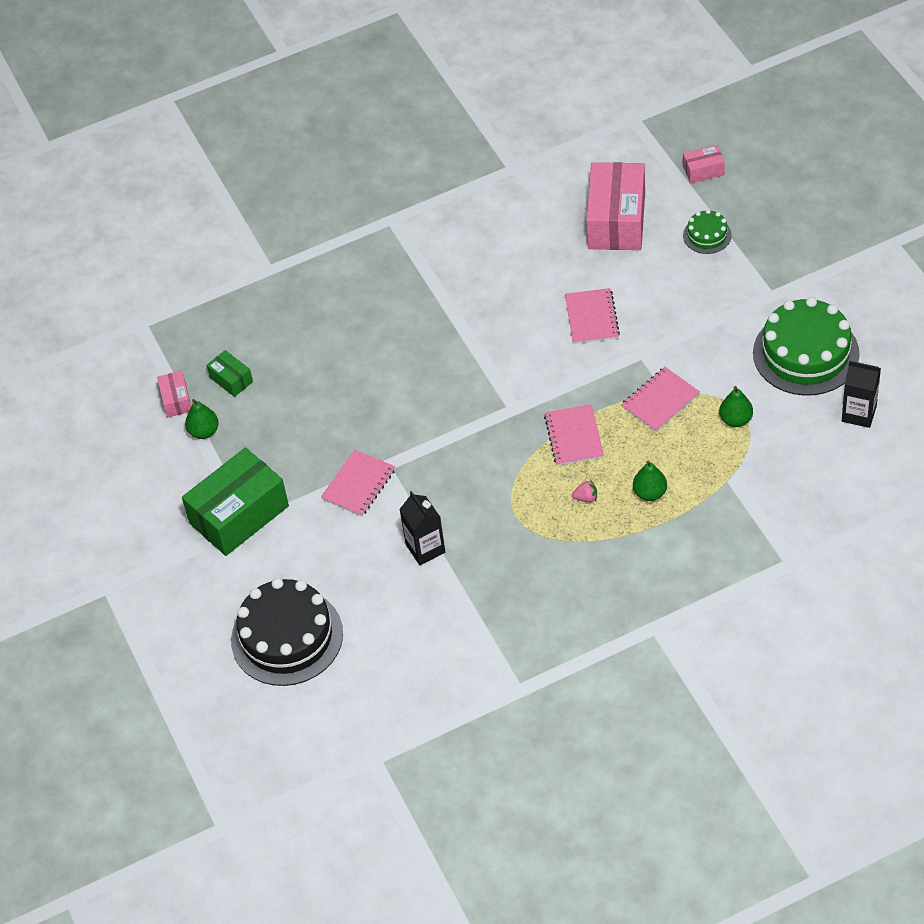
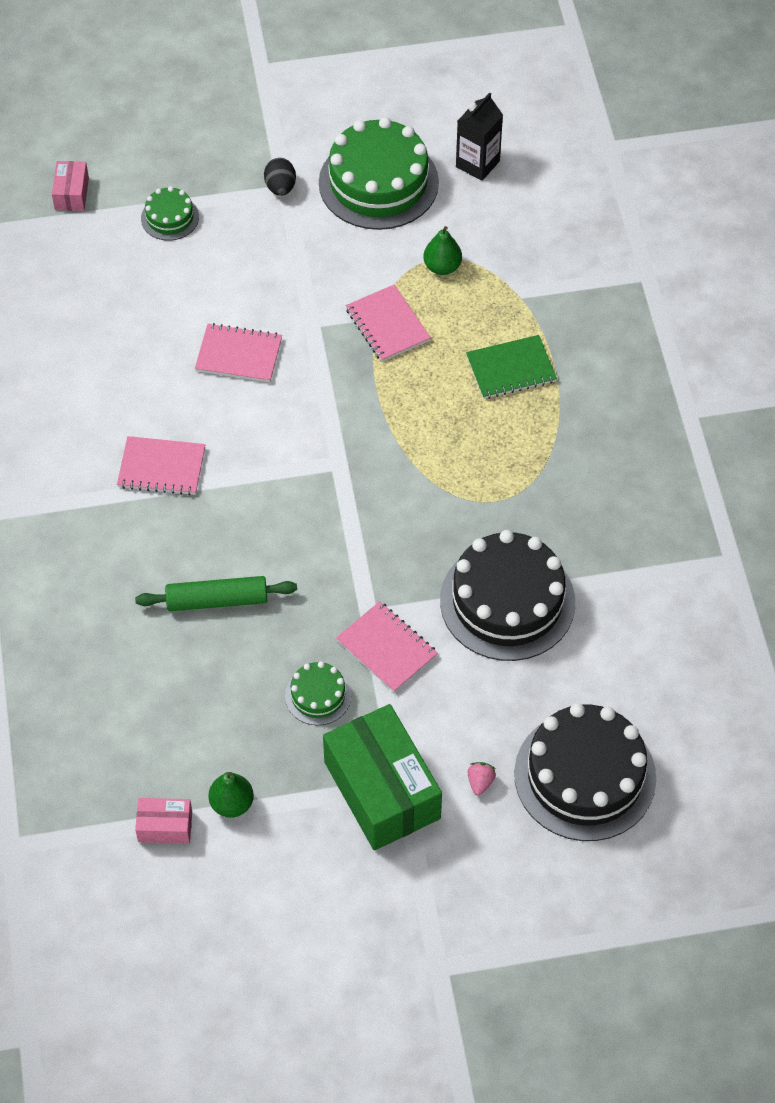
camera: 80 degrees left, 5 degrees up
(231, 380) = (160, 754): green box -> none
(305, 455) = (318, 695): none -> green cake
(366, 372) = (217, 600): none -> green rolling pin
(425, 548) = (507, 601): black carton -> black cake
(574, 436) = (404, 417): pink notebook -> pink notebook (161, 468)
(586, 498) = (494, 428): pink strawberry -> pink strawberry (480, 782)
(616, 220) = (104, 292): pink box -> none
(650, 493) = (511, 369): green pear -> green notebook
(770, 293) = (280, 187): none -> black egg

